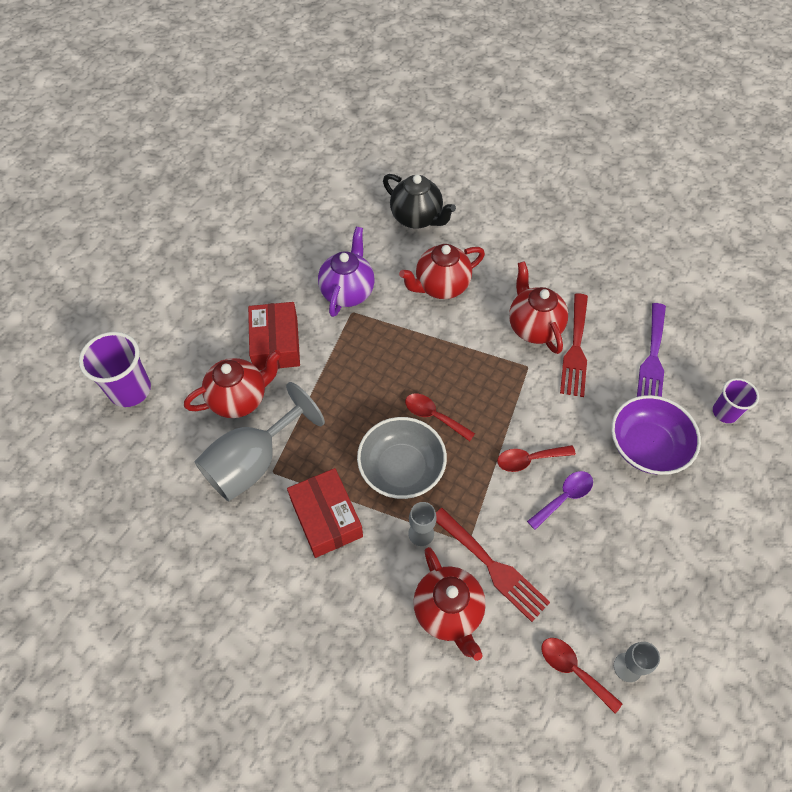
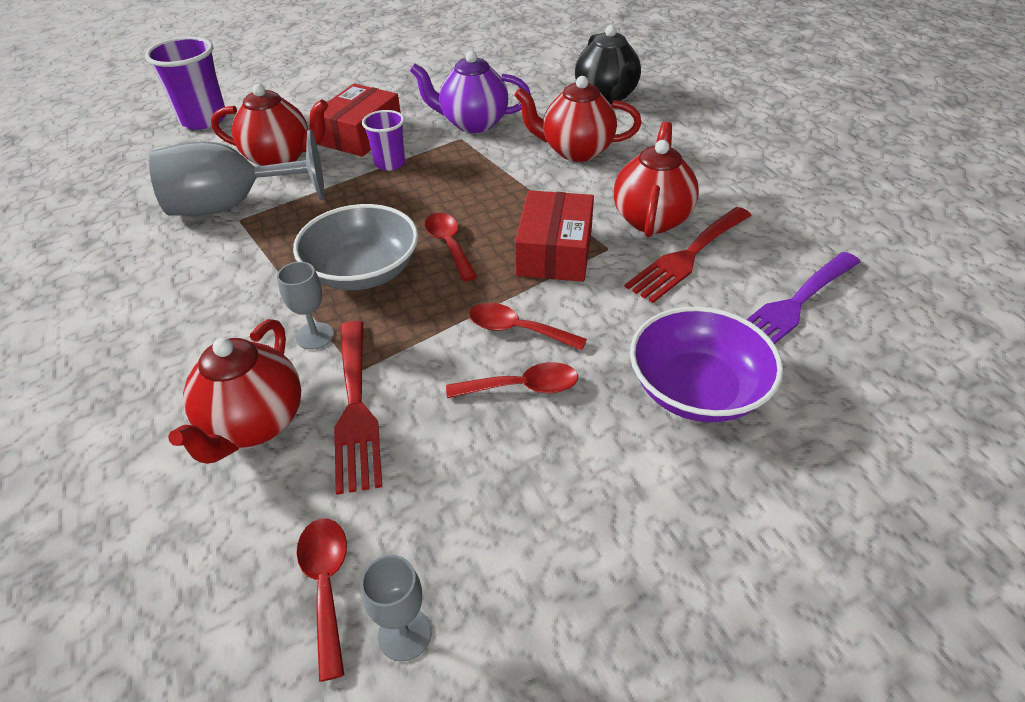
camera: 35 degrees right, 15 degrees down
(326, 518) = (239, 276): red box -> red box (554, 251)
(347, 292) = (473, 123): purple teapot -> purple teapot turned 135 degrees counterclockwise
(564, 497) = (522, 387): purple spoon -> red spoon
(725, 412) = (863, 408): purple cup -> purple cup (390, 163)

